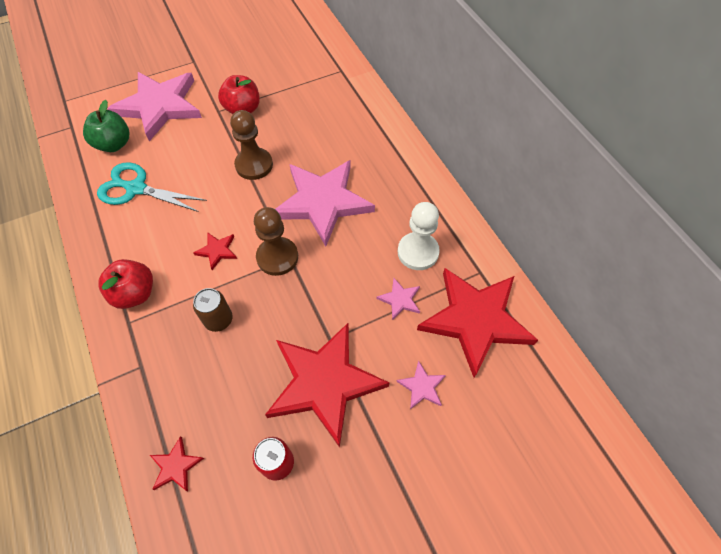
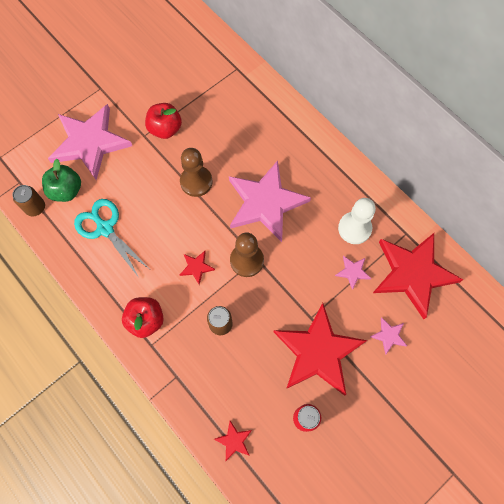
camera: 15 degrees left, 10 degrees up
(74, 153) = (35, 207): none -> brown can
(136, 188) = (105, 228): turquoise scissors -> turquoise scissors turned 45 degrees clockwise

